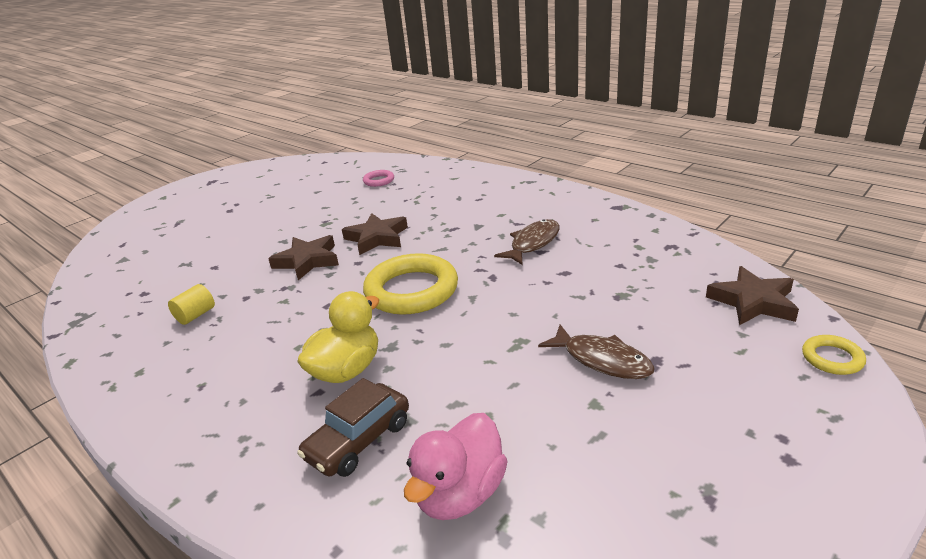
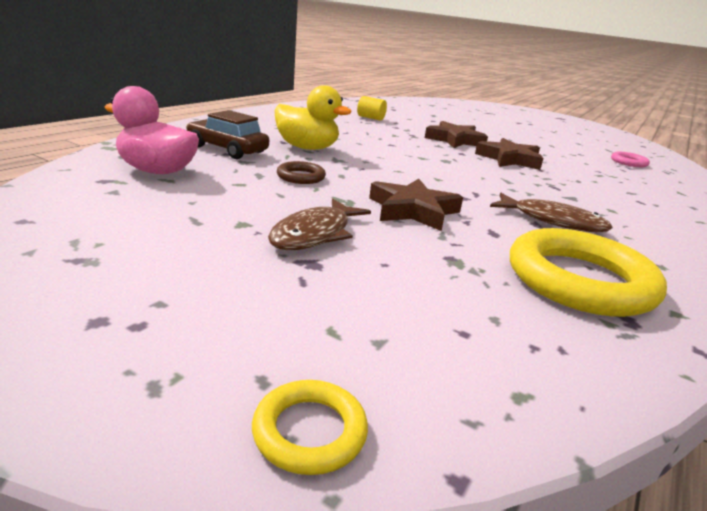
camera: 75 degrees right, 5 degrees down
(411, 290) = (423, 167): yellow ring -> yellow ring (579, 280)
(457, 372) = (301, 177): none -> brown ring
(753, 302) = (481, 374): brown star -> brown star (413, 210)

